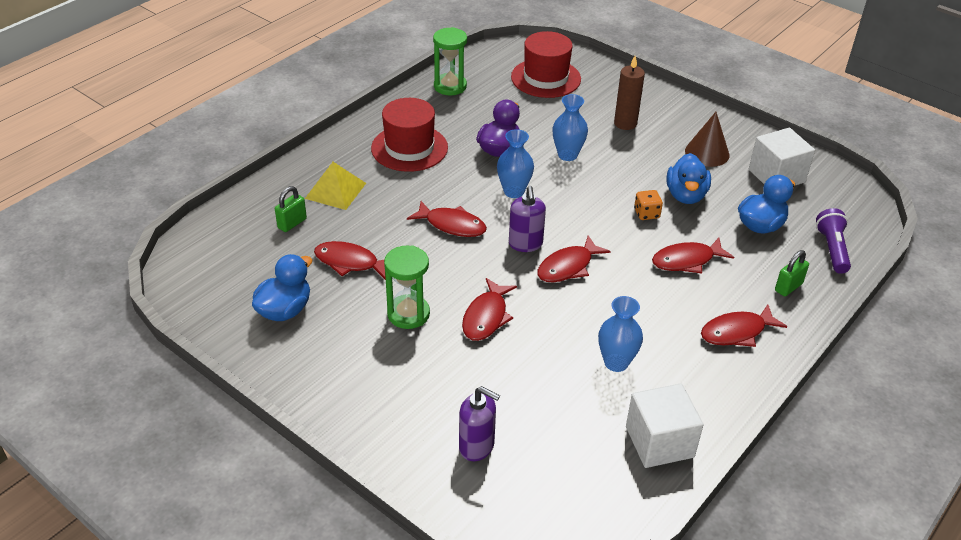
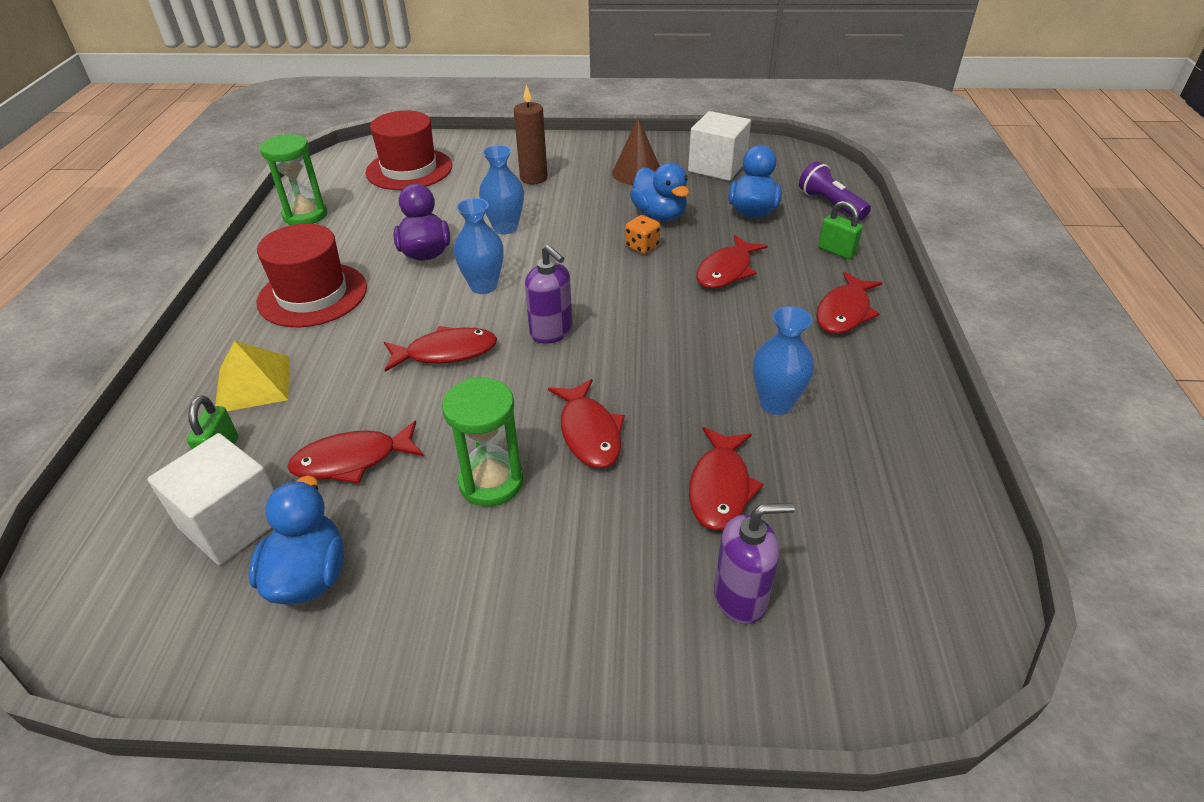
camera: 35 degrees left, 0 degrees up
(568, 267) = (621, 333): red fish -> red fish (720, 488)
(659, 442) = (910, 461): white cube -> white cube (232, 522)
(788, 287) = (836, 251): green padlock -> green padlock turned 60 degrees counterclockwise

